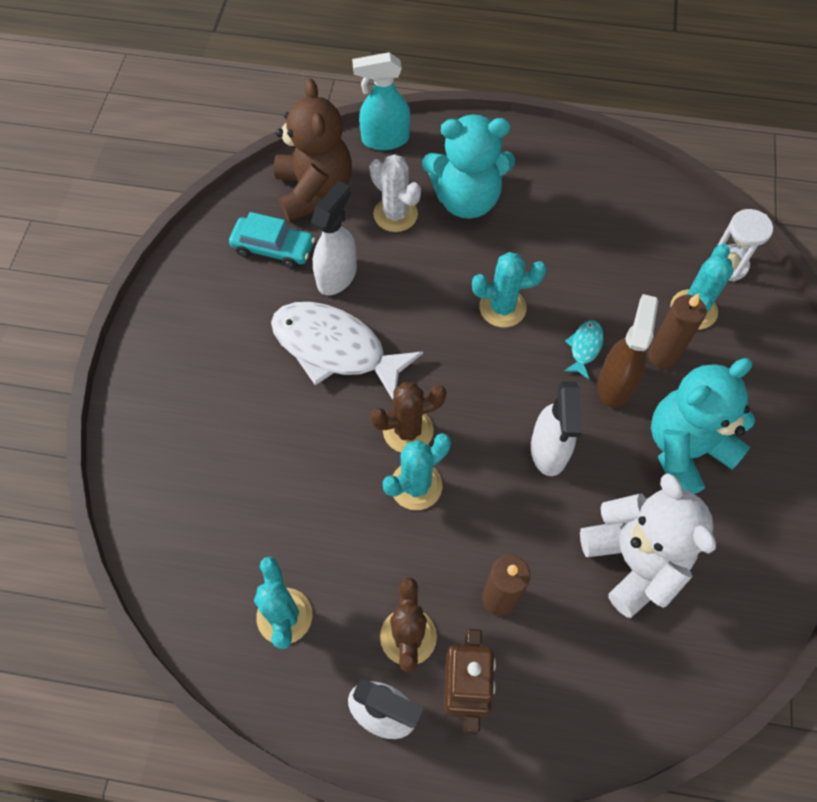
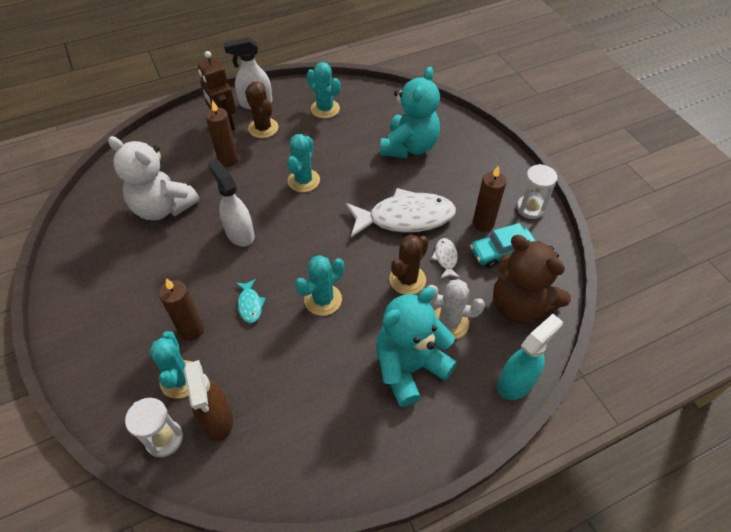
camera: 145 degrees right, 10 degrees down
(188, 275) = (530, 208): none -> white hourglass
(257, 289) = (483, 223): none -> brown candle
(337, 276) = (445, 258): white spray bottle -> white fish
(408, 430) = (328, 201): brown cactus -> brown cactus (407, 280)
(615, 384) = (217, 292): brown spray bottle -> brown spray bottle (217, 419)
(685, 450) = (153, 277): turquoise teddy bear -> turquoise teddy bear (409, 147)

